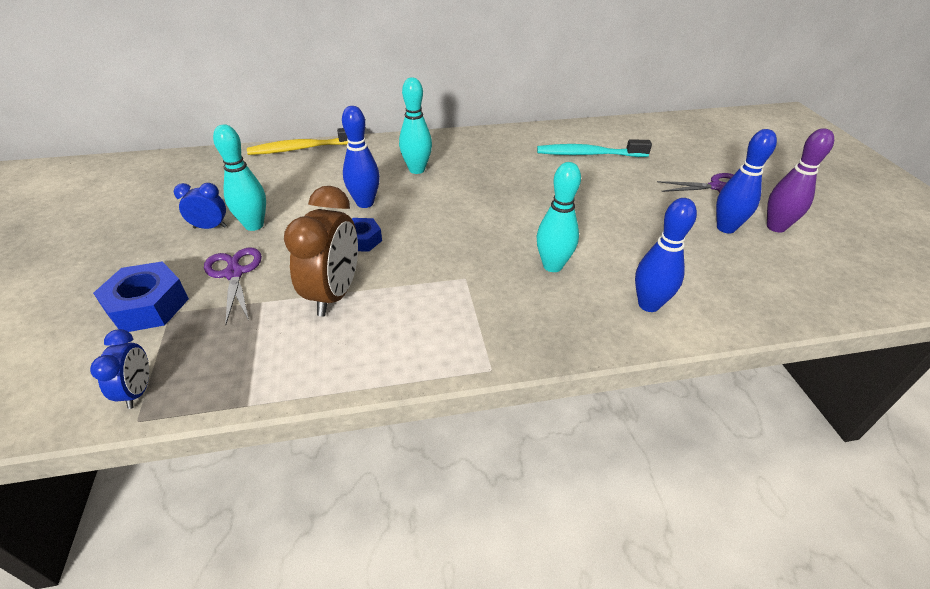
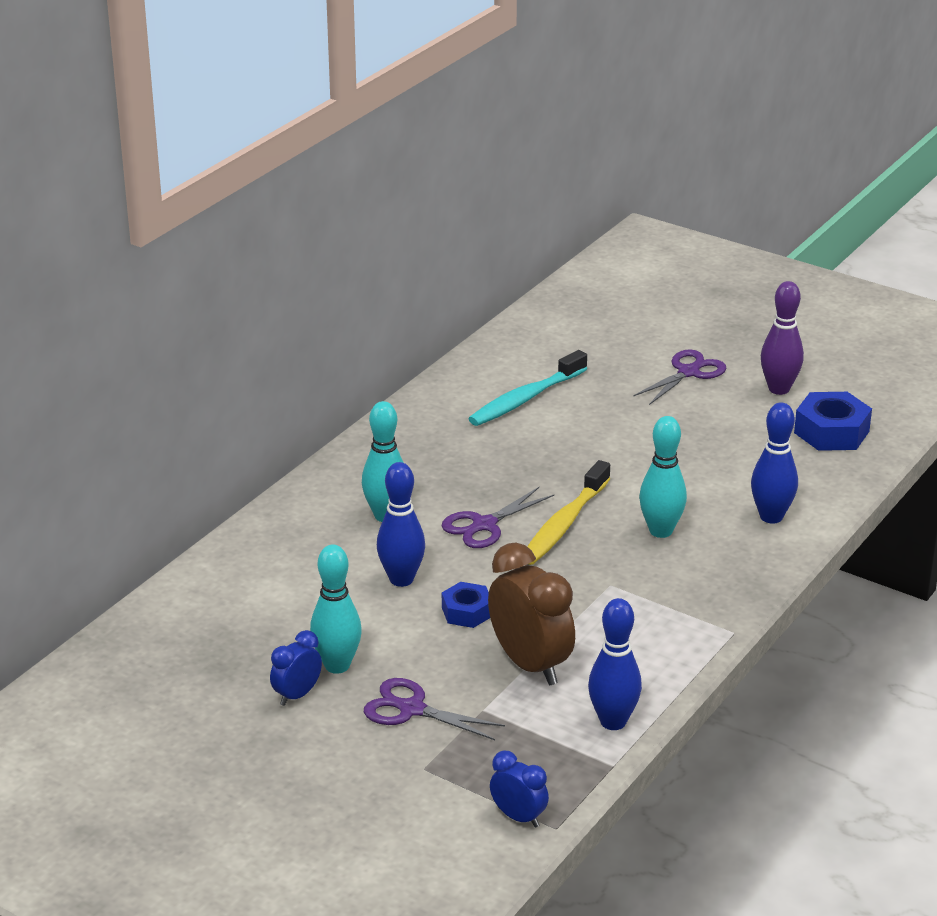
camera: 45 degrees left, 10 degrees down
(148, 306) = (393, 778): blue nut -> blue nut (831, 432)
(302, 148) = (208, 567): yellow toothbrush -> yellow toothbrush (564, 524)
(455, 201) = (484, 525): none -> purple scissors
(725, 228) = (743, 413): blue bowling pin -> blue bowling pin (613, 722)

